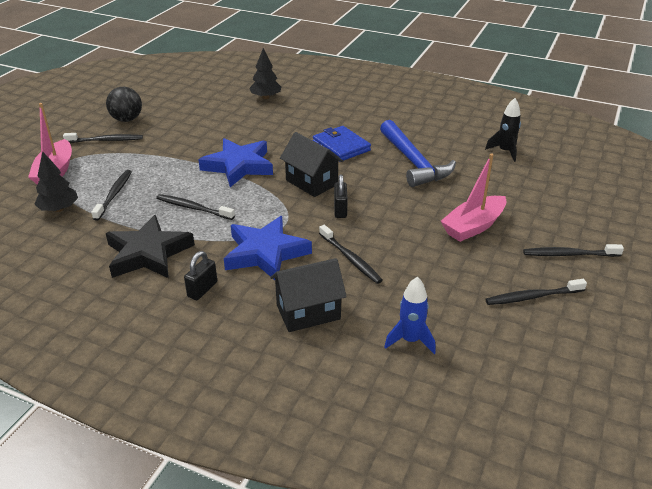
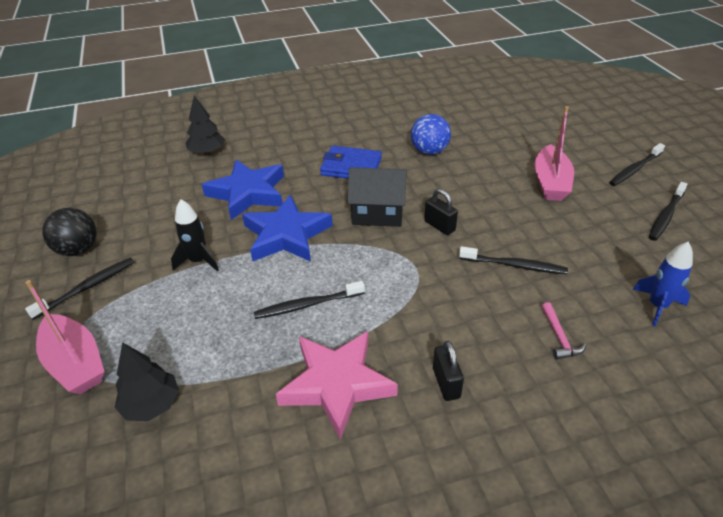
camera: 40 degrees left, 5 degrees up
(114, 194) = (196, 344): black toothbrush -> none
(148, 253) = (336, 384): black star -> pink star
(265, 253) = (442, 306): blue star -> blue star (248, 193)
(308, 312) = (559, 337): black house -> pink hammer
(413, 162) = (429, 151): blue hammer -> blue ball
(505, 151) = (478, 109): black rocket -> black rocket (198, 261)

